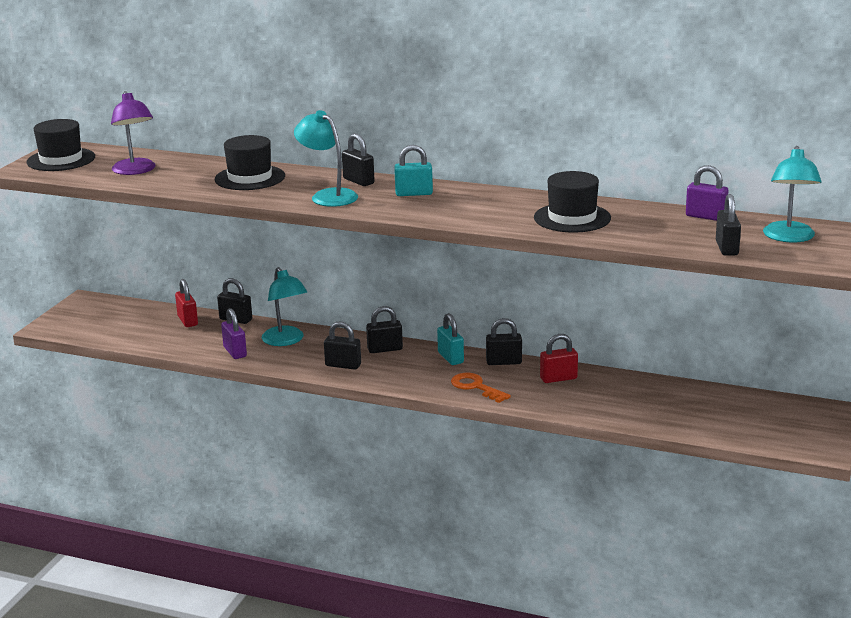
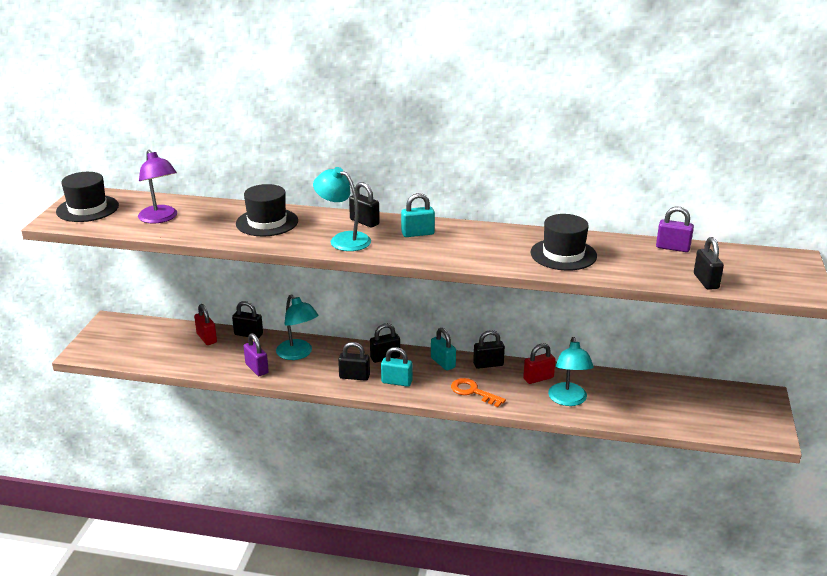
camera: 10 degrees left, 5 degrees up
(390, 373) = (396, 382): none -> turquoise padlock
(789, 237) = (750, 267): turquoise lamp -> turquoise lamp (568, 400)

